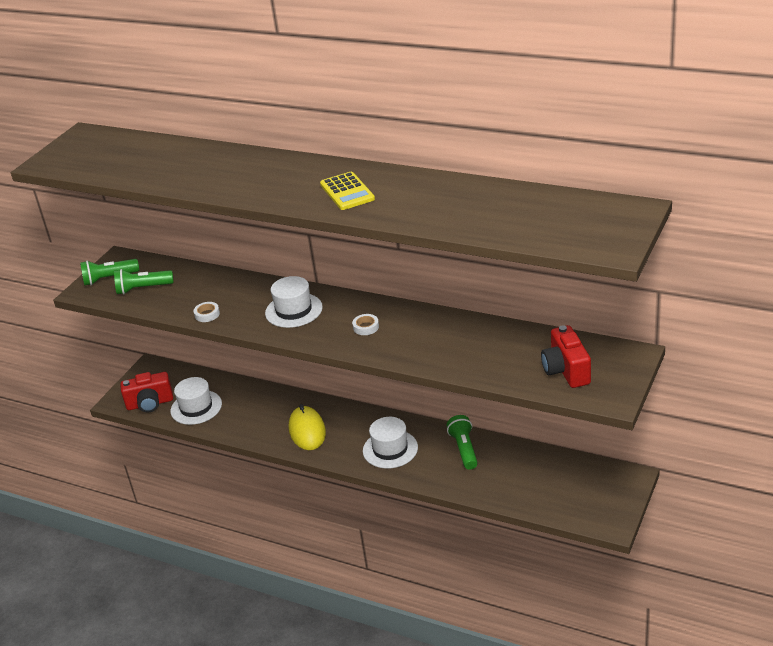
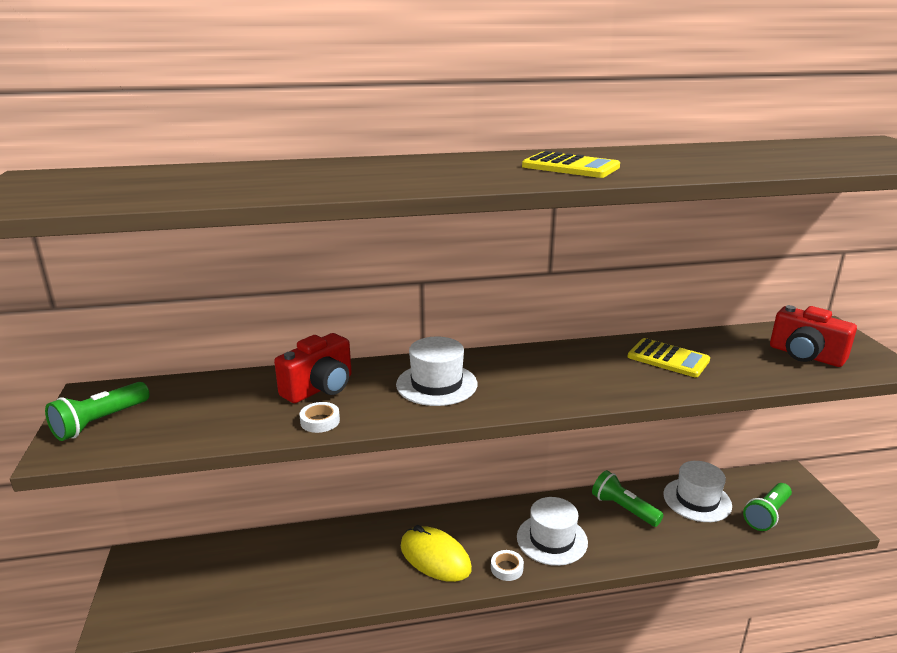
camera: 40 degrees left, 10 degrees down
(143, 289) = (176, 419): green flashlight -> green flashlight (767, 515)
(150, 403) = (176, 610): red camera -> red camera (320, 388)
(196, 407) = (255, 587): white hat -> white hat (697, 500)
(366, 327) = (549, 376): white tape -> white tape (507, 568)
(462, 340) = (668, 359): none -> yellow calculator

